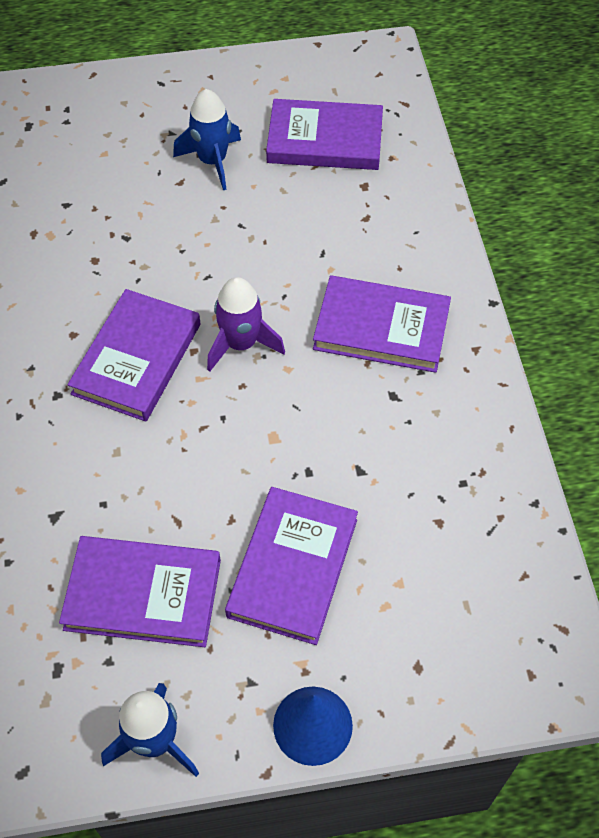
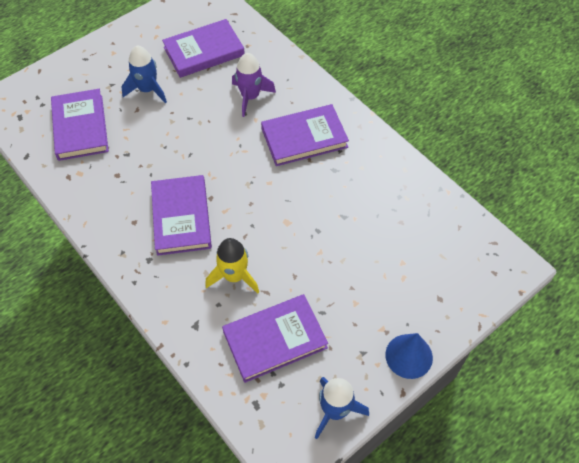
camera: 30 degrees left, 0 degrees up
(150, 476) = (234, 276): none -> yellow rocket
(241, 344) = (234, 181): purple rocket -> purple rocket (250, 97)
(293, 567) = (344, 283): purple book -> purple book (80, 127)

